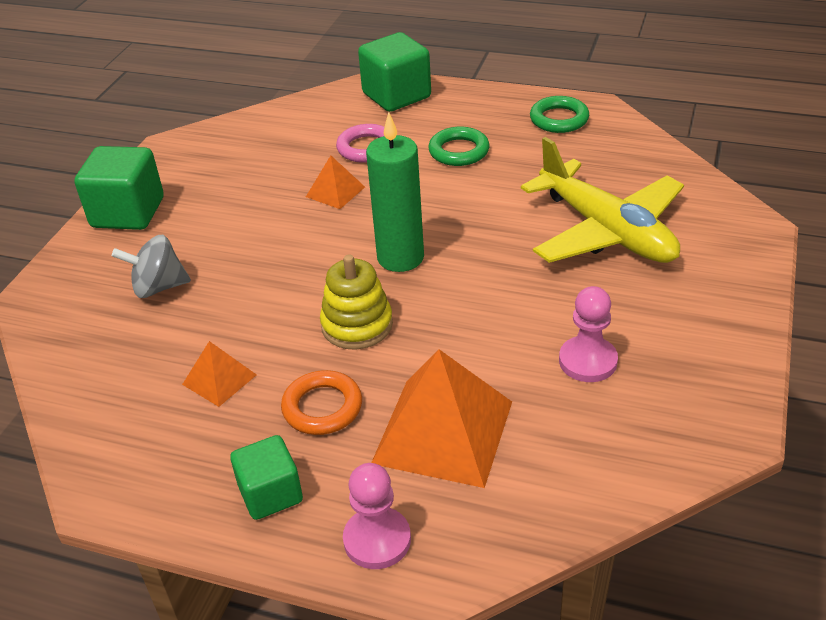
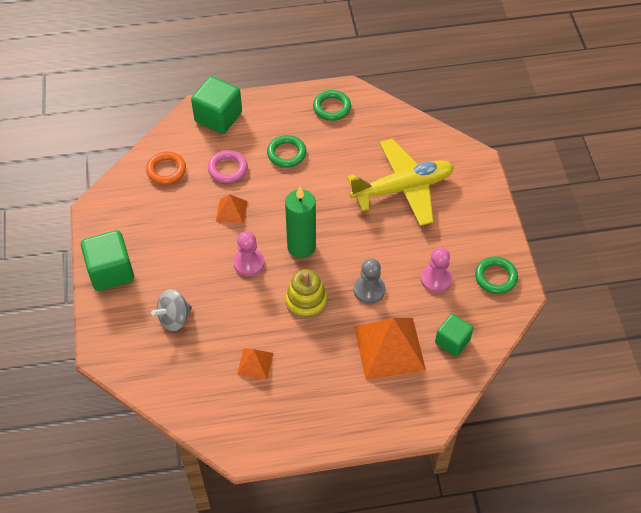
camera: 30 degrees left, 15 degrees up
(270, 494) = (328, 416): green cube -> green cube (452, 341)
(322, 407) = (321, 358): orange ring -> orange ring (166, 170)
(377, 540) = (393, 417): pink pawn -> pink pawn (249, 263)
(465, 341) = (369, 290): none -> grey pawn
(606, 231) = (403, 188): yellow plane -> yellow plane turned 45 degrees counterclockwise
(698, 391) = (495, 277): none -> green ring

